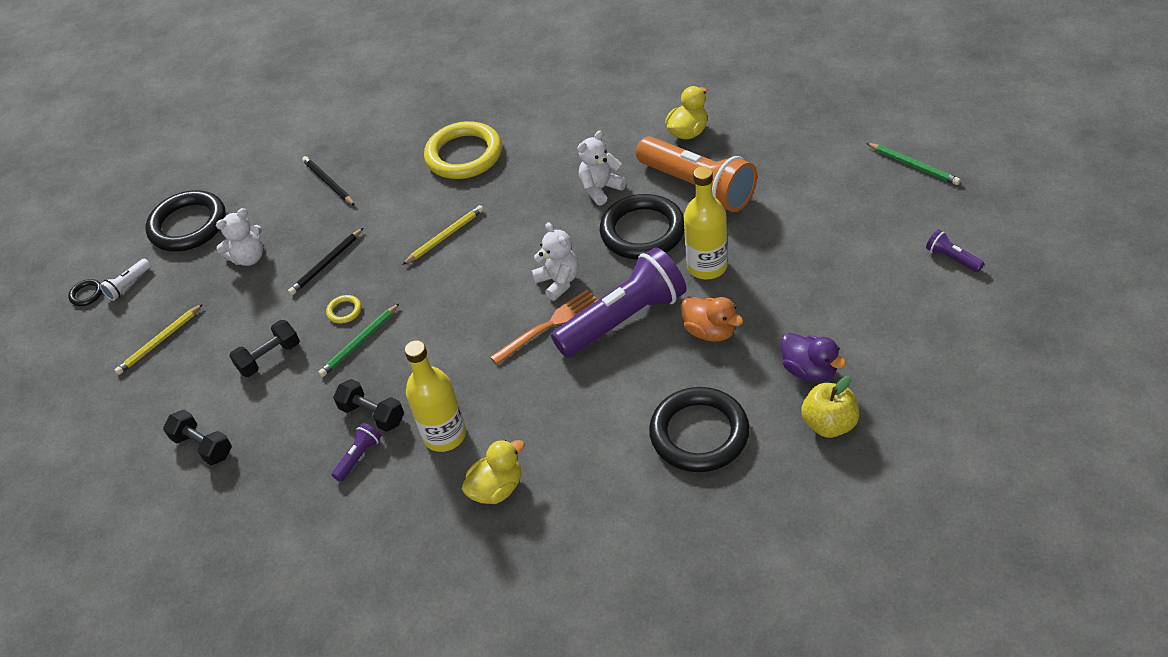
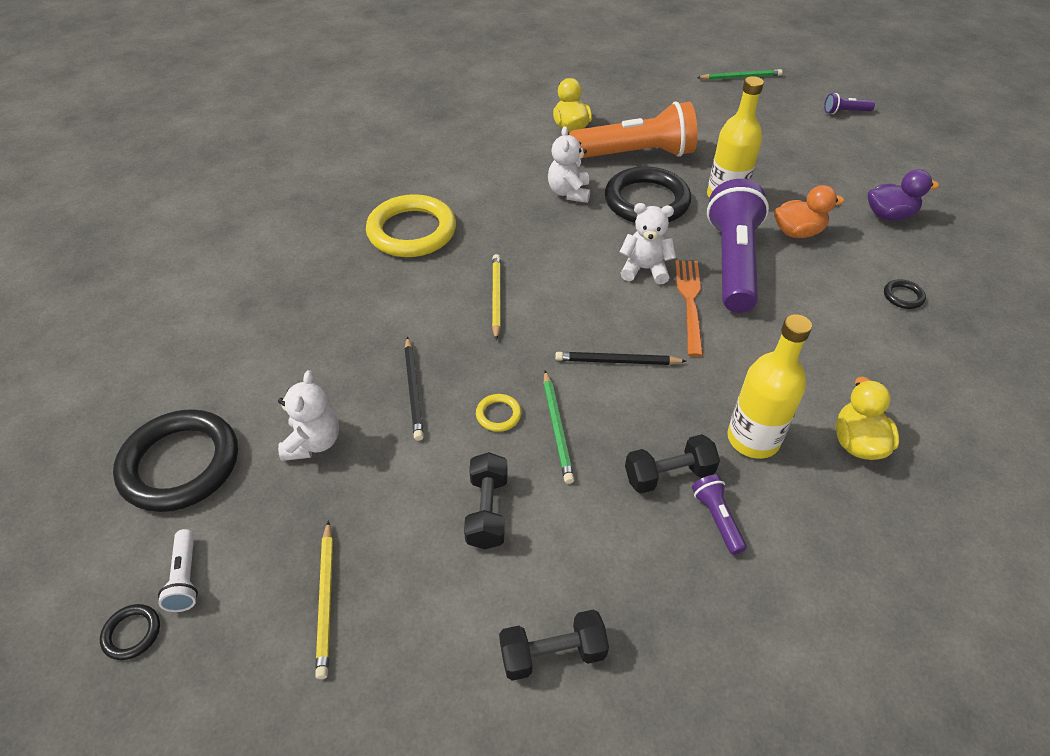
camera: 55 degrees left, 0 degrees up
(328, 183) = (303, 326): black pencil -> black pencil (617, 361)
(699, 433) = (903, 296): black ring -> black ring, size x0.41
(829, 424) = (952, 236): yellow apple -> none

